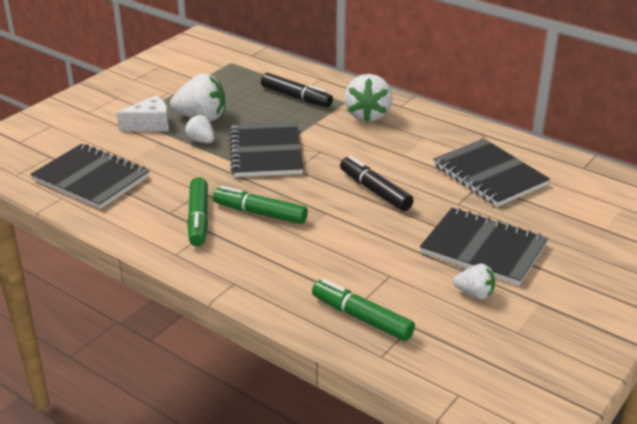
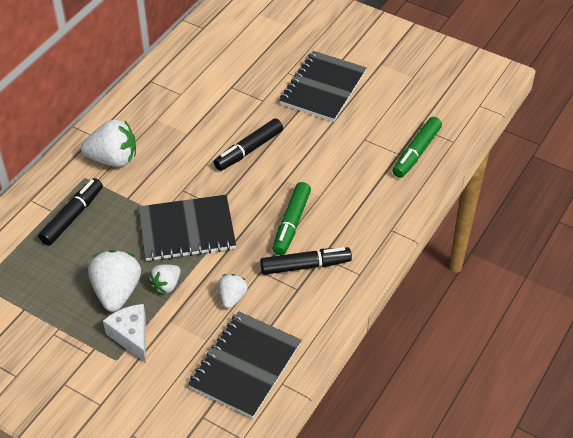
camera: 95 degrees left, 15 degrees up
(198, 219) = (305, 266): green marker -> black marker
(474, 293) = (377, 94): white strawberry -> white strawberry (232, 297)
(489, 175) = (218, 81): black notebook -> none

